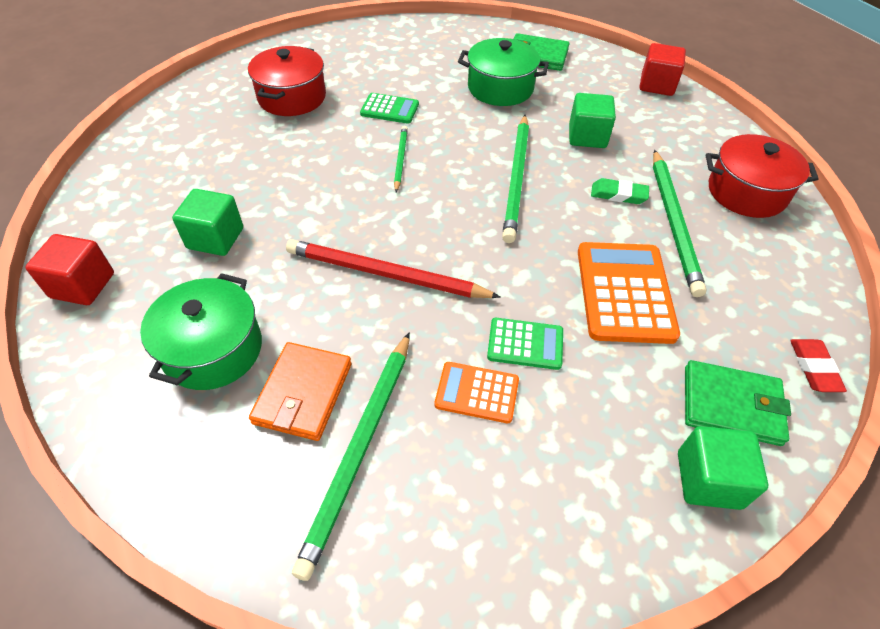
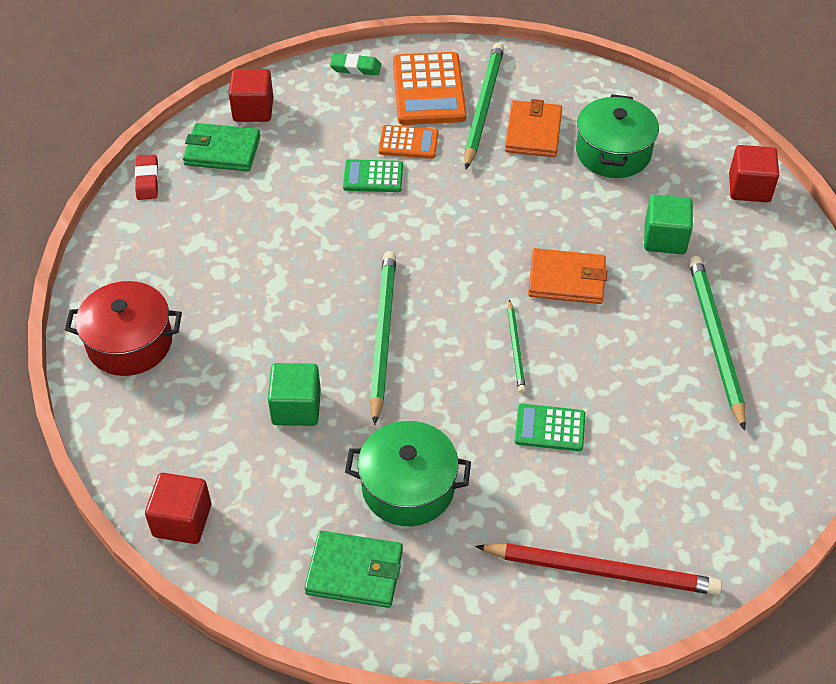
camera: 175 degrees right, 0 degrees up
(292, 97) = (683, 436): red pot -> none
(334, 209) = (567, 280): none -> orange wallet
(387, 274) = (496, 220): red pencil -> red pencil (601, 571)
(618, 194) = (272, 326): green eraser -> green eraser (355, 68)
(624, 292) = (285, 224): orange calculator -> orange calculator (428, 90)
(673, 222) = (222, 298): green pencil -> green pencil (715, 341)
(708, 480) = (253, 110): green cube -> red cube

